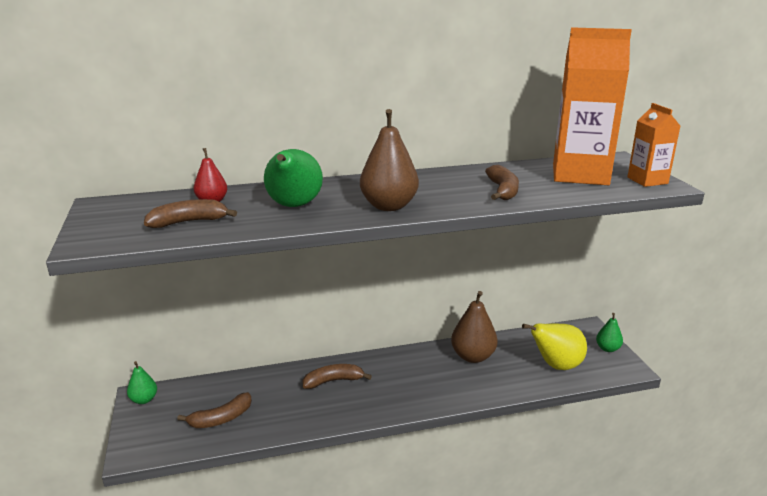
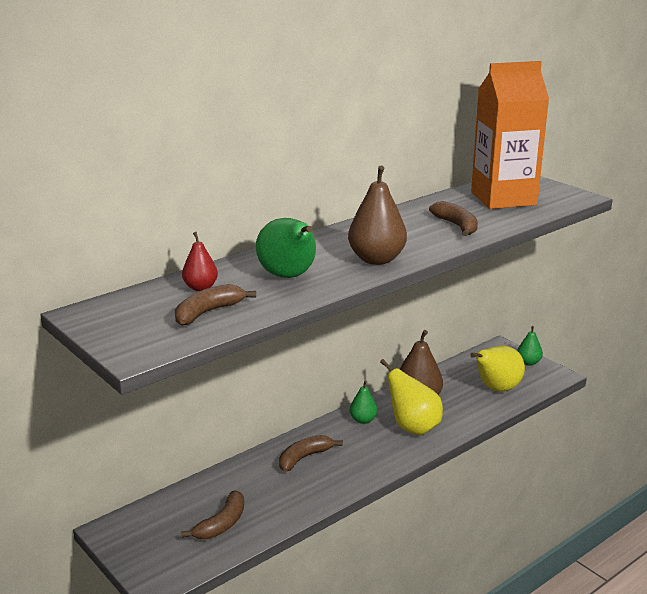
camera: 25 degrees left, 0 degrees up
(144, 400) = (118, 532): green pear -> green pear (363, 420)
(448, 381) = (413, 427): none -> yellow pear
(647, 180) = (561, 195): orange carton -> none

